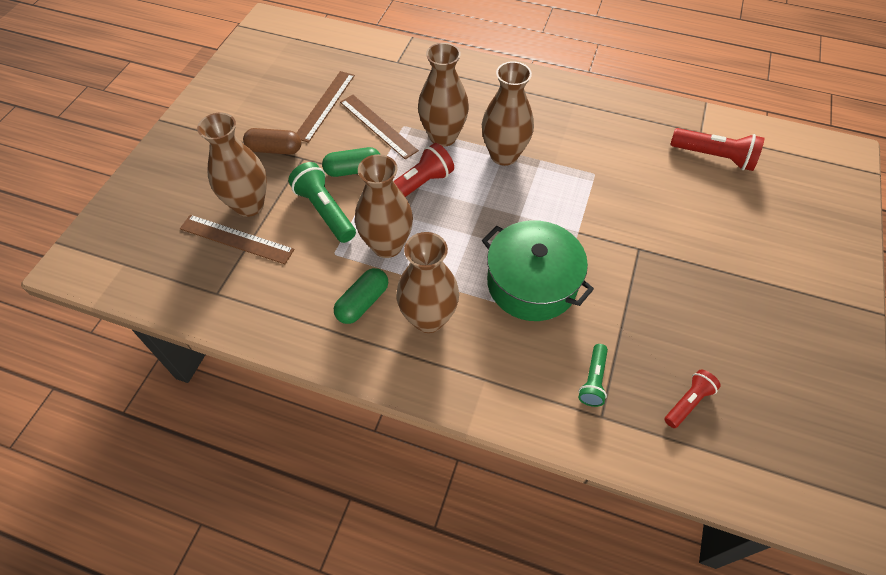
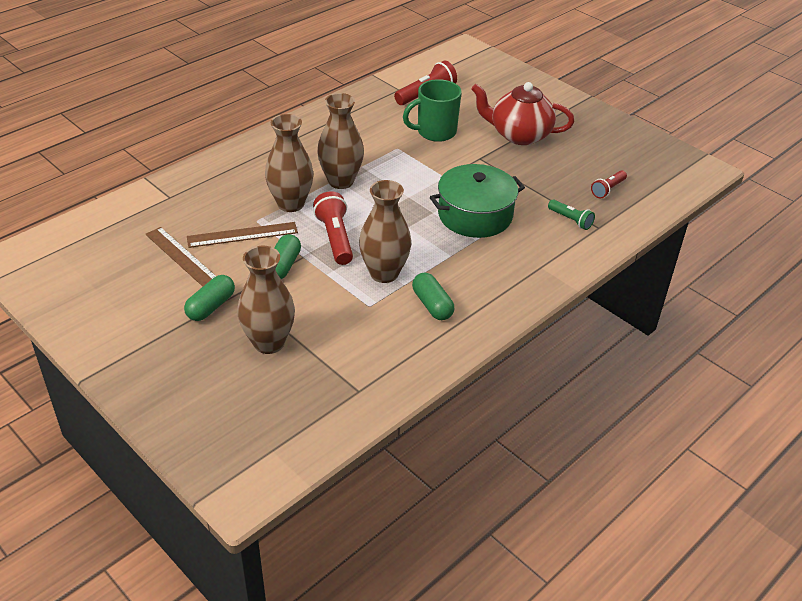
camera: 65 degrees left, 15 degrees down
(236, 239) = (304, 362): brown ruler -> none
(275, 149) = (211, 306): brown capsule -> green capsule
(325, 211) = (317, 297): green flashlight -> none
(428, 318) = (471, 275): brown vase -> none
(651, 192) = (435, 132): none -> green mug
(688, 402) = (608, 190): red flashlight -> red flashlight turned 120 degrees counterclockwise
(718, 268) = (519, 135): none -> red teapot

